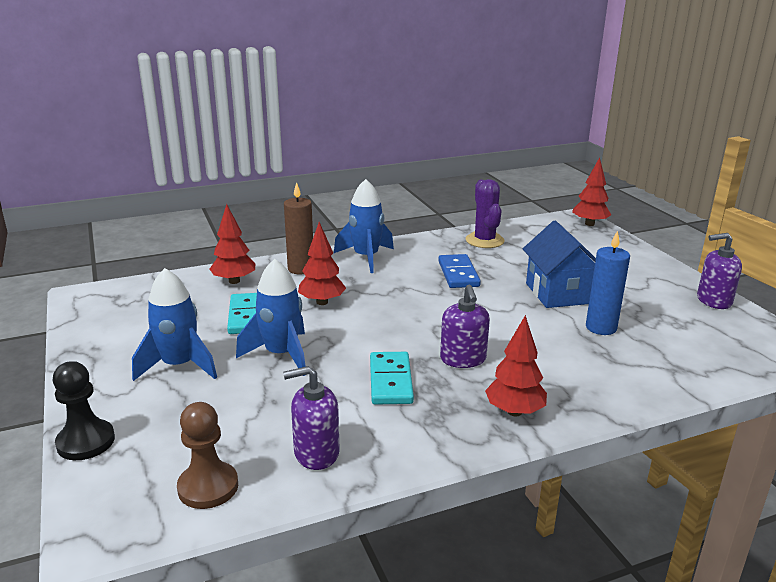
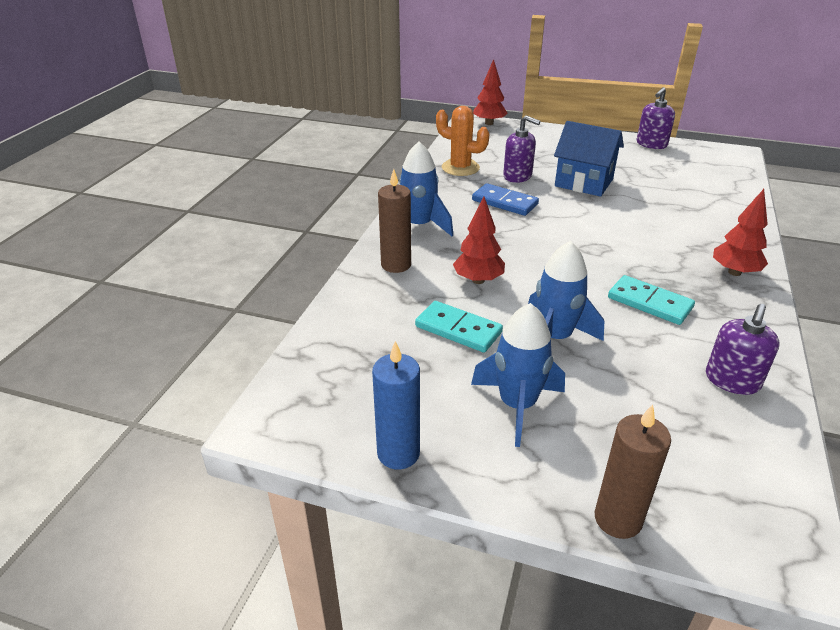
camera: 50 degrees left, 10 degrees up
(86, 442) = (618, 519): black pawn -> brown candle
(208, 487) = (749, 459): brown pawn -> none
(234, 281) = (371, 310): red tree -> none
(463, 359) = (644, 259): purple soap dispenser -> purple soap dispenser (517, 176)
(484, 240) = (460, 168): purple cactus -> orange cactus
(601, 328) = (649, 192): blue candle -> blue candle (398, 453)

